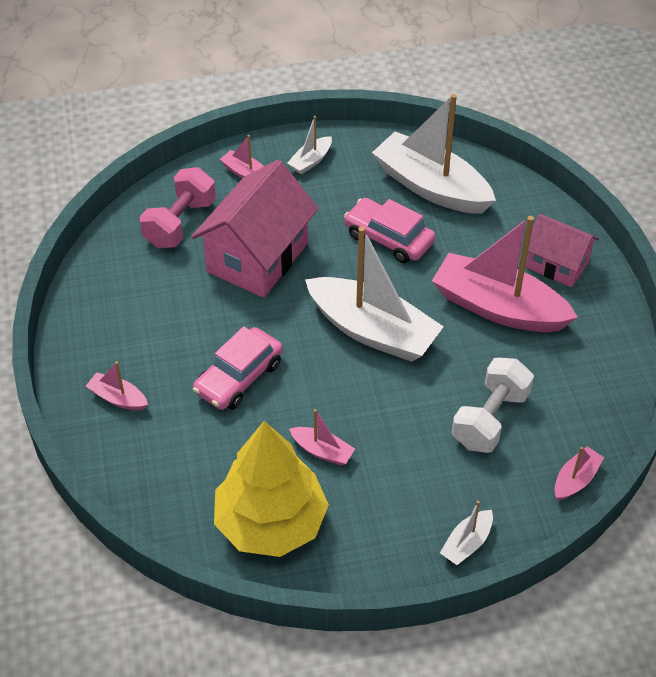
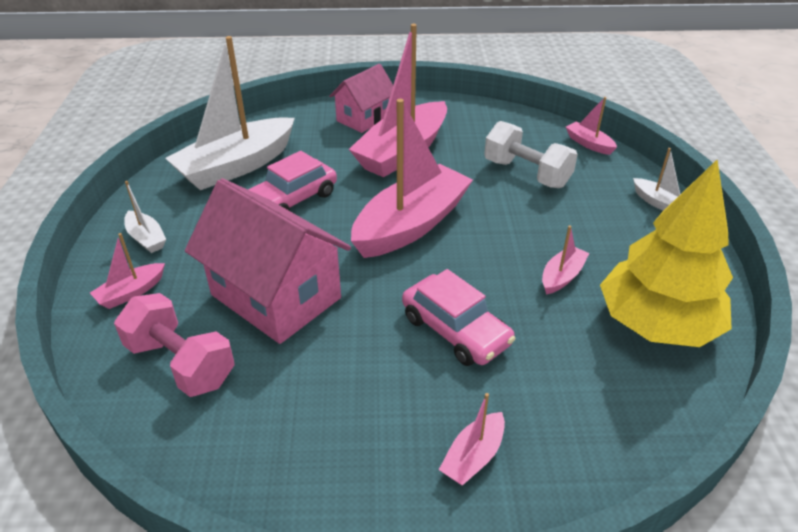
camera: 80 degrees left, 10 degrees down
(372, 331) = (411, 225): white boat -> pink boat

